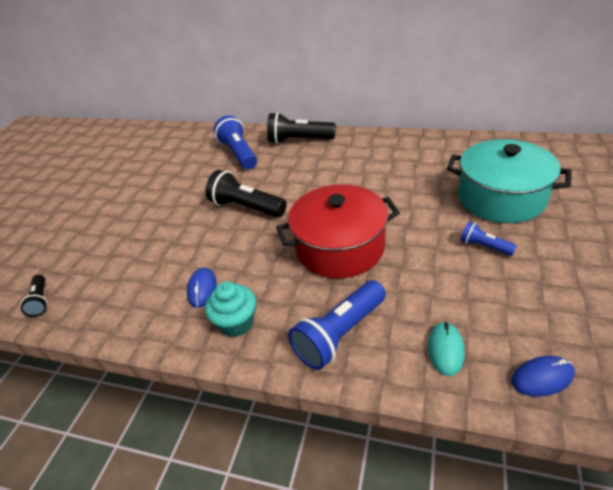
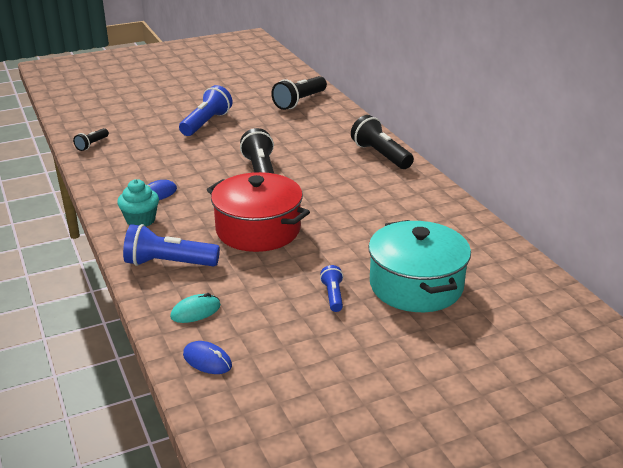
camera: 45 degrees right, 10 degrees down
(167, 144) = (299, 102): none -> black flashlight
(239, 154) = (325, 137): blue flashlight -> blue flashlight (206, 123)

